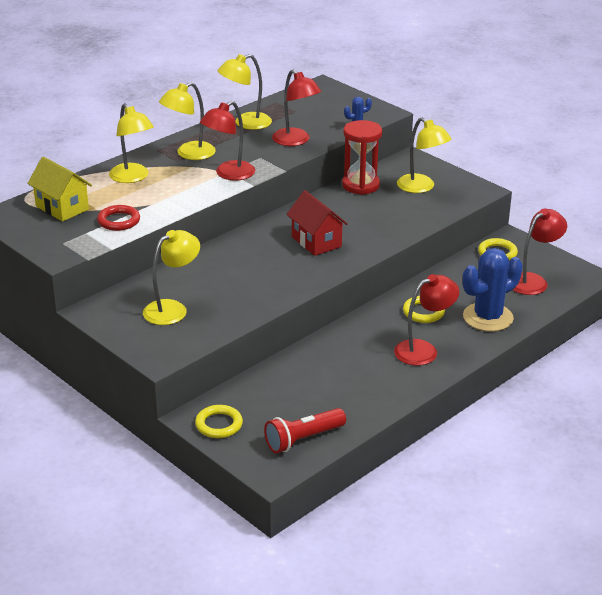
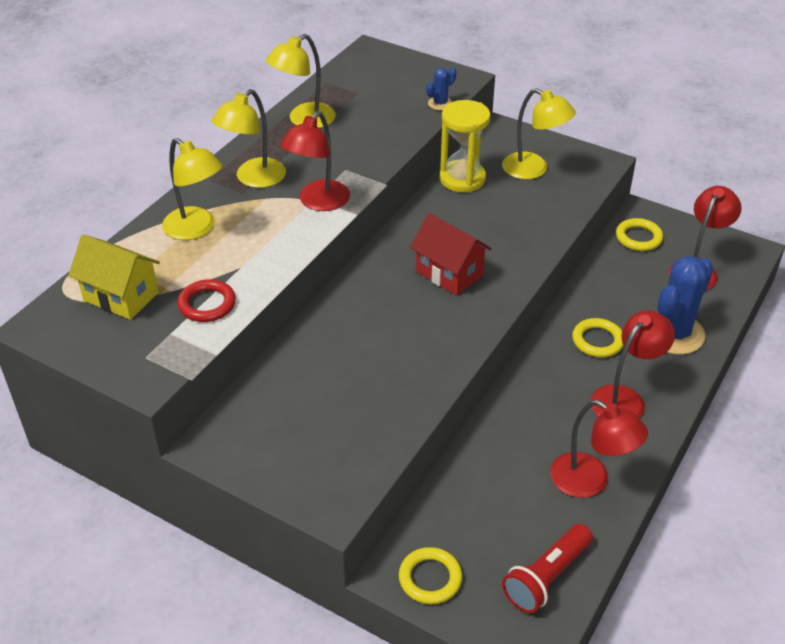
camera: 15 degrees left, 10 degrees up
(172, 309) = (316, 419): yellow lamp -> none
(296, 141) = (377, 137): red lamp -> red lamp (590, 481)
(360, 185) = (462, 179): red hourglass -> yellow hourglass

